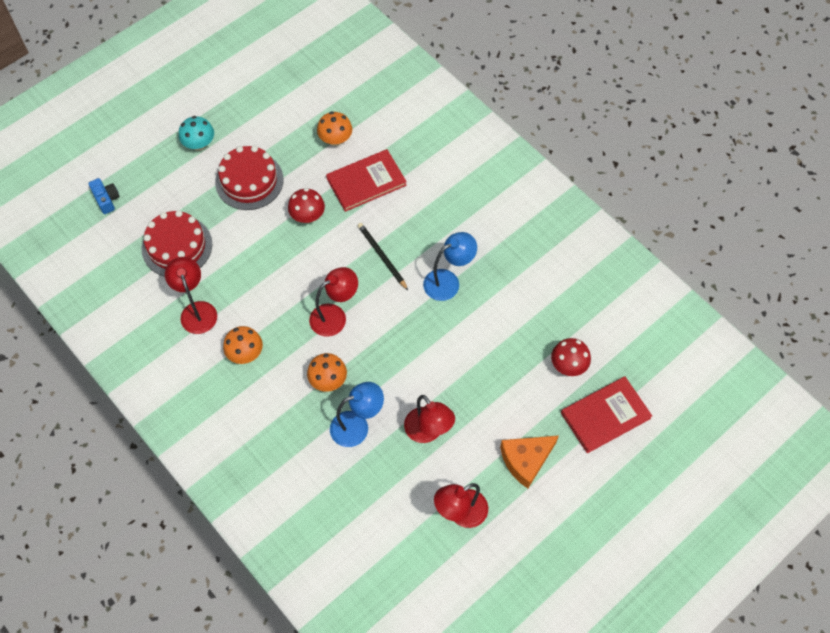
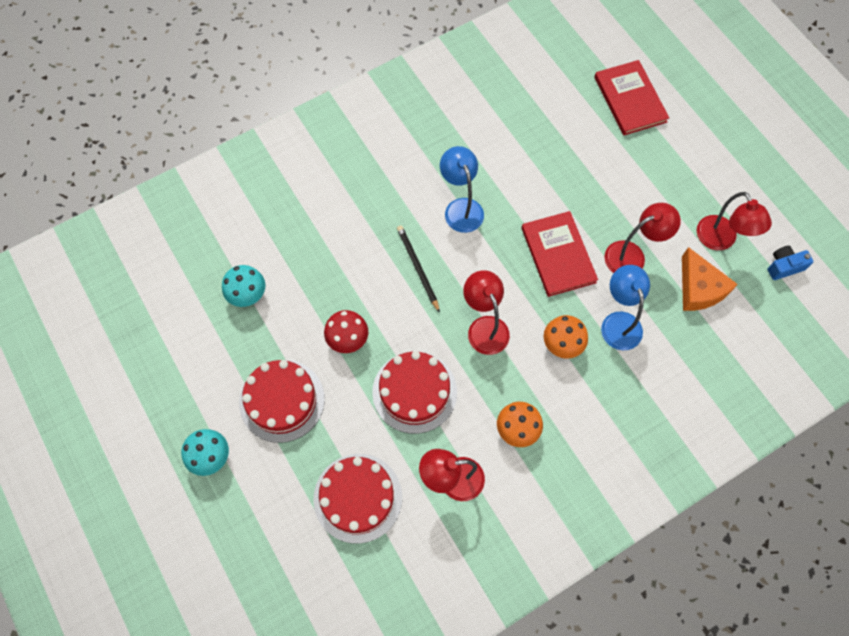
camera: 80 degrees left, 5 degrees up
(106, 200) = (267, 585): blue camera -> blue camera (784, 266)
(268, 272) = (414, 392): none -> red cake
(335, 139) = (247, 294): orange mushroom -> turquoise mushroom
(366, 182) = (315, 270): red book -> red book (558, 255)
(382, 256) = (417, 268): black pencil -> black pencil turned 90 degrees clockwise
(526, 460) = (670, 174): orange cheese -> orange cheese (699, 288)
(568, 365) = (573, 119): red mushroom -> none

